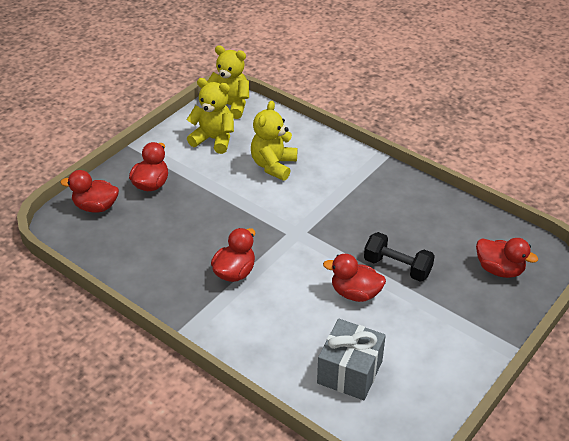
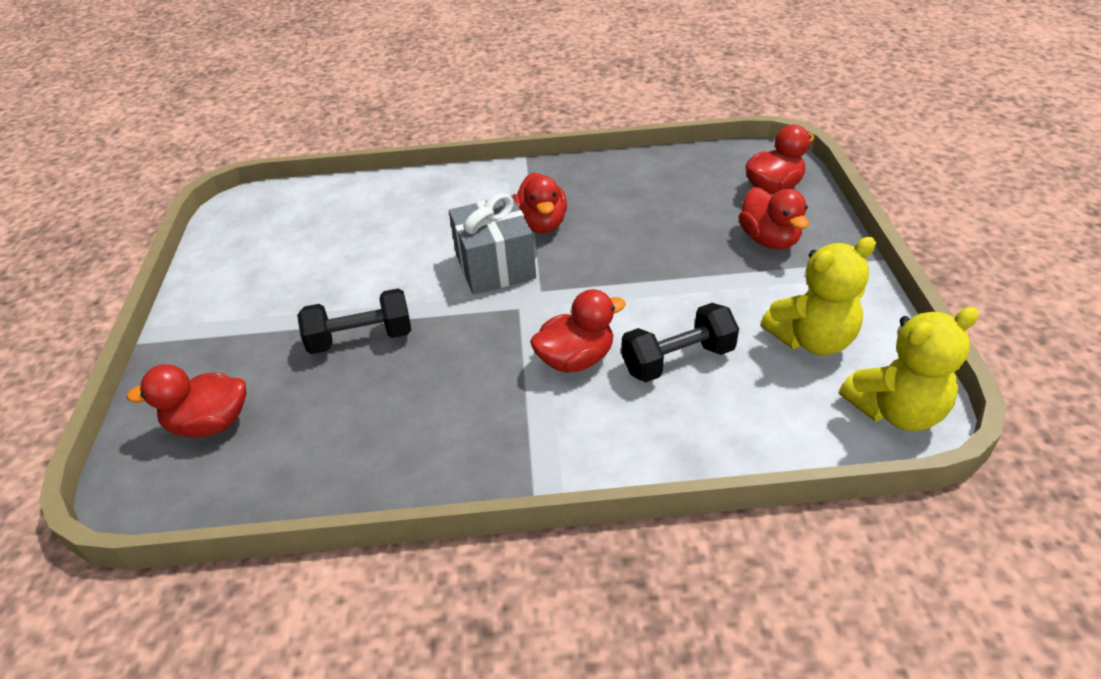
camera: 140 degrees right, 0 degrees up
(273, 165) = (678, 360): yellow teddy bear -> black dumbbell
(349, 372) = (328, 221): grey gift -> grey gift (495, 266)
(355, 293) = (387, 282): red duck -> red duck (576, 359)

